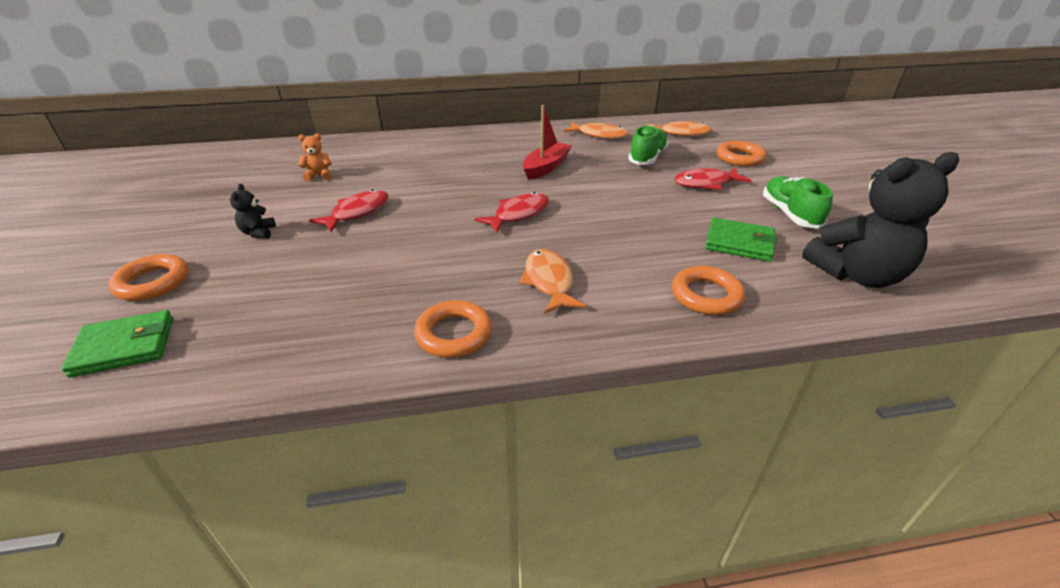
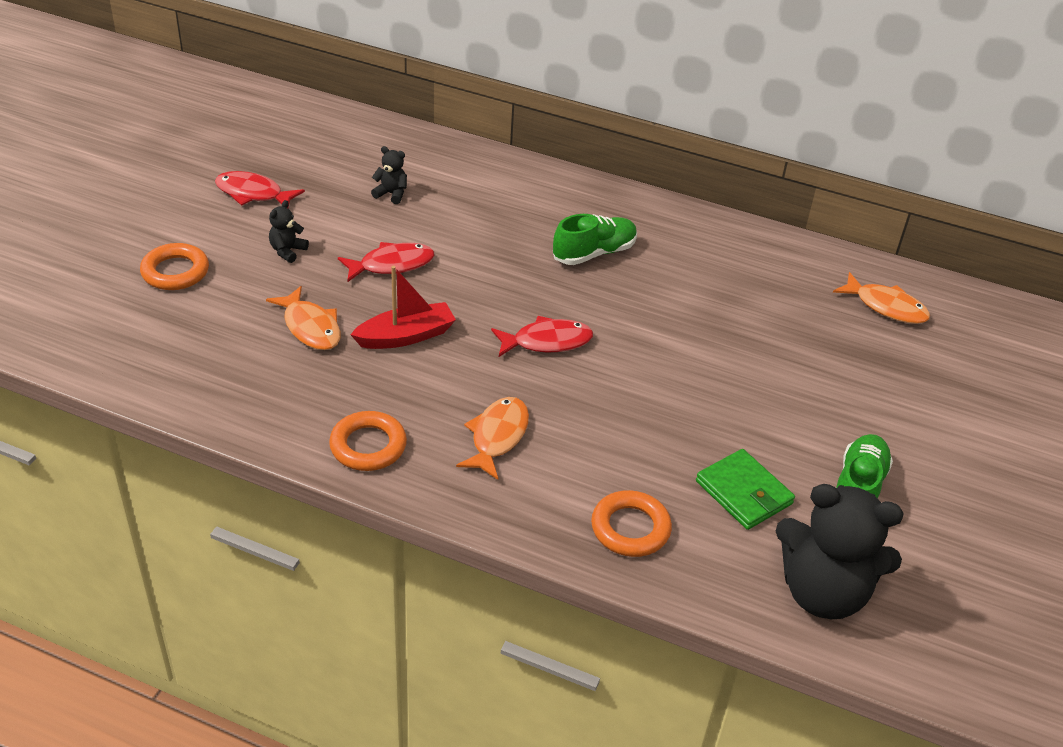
camera: 30 degrees right, 5 degrees up
(124, 346) = (127, 330): green wallet -> none
(319, 176) = (391, 194): orange teddy bear -> black teddy bear
(546, 167) = (644, 288): red boat -> red boat (406, 336)
(599, 135) = (768, 262): orange fish -> orange fish (310, 327)
(647, 158) = (786, 327): green shoe -> green shoe (594, 253)
(706, 183) = (812, 399): red fish -> red fish (253, 194)
(739, 158) = (912, 382): orange ring -> none

